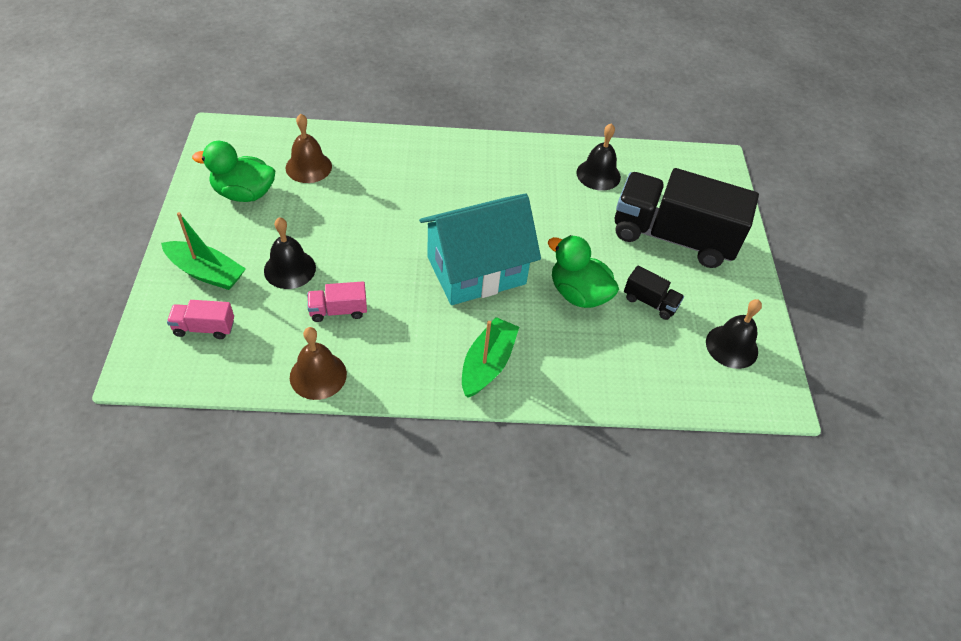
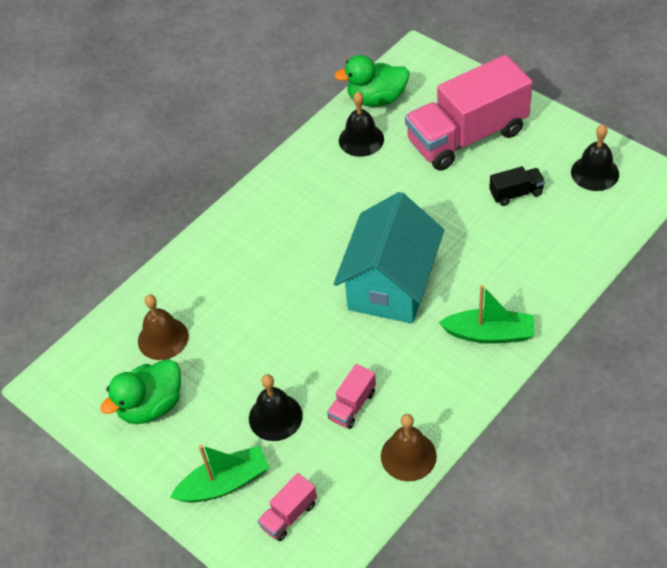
camera: 40 degrees left, 0 degrees up
(487, 364) = (489, 334): green boat -> green boat turned 120 degrees clockwise
(578, 294) = (471, 233): green duck -> green duck (376, 99)
(673, 237) = (467, 136): black truck -> pink truck

